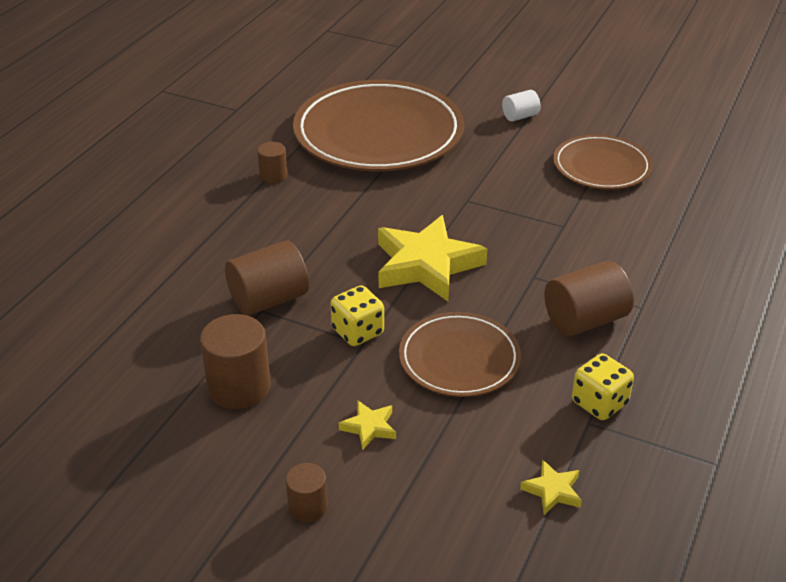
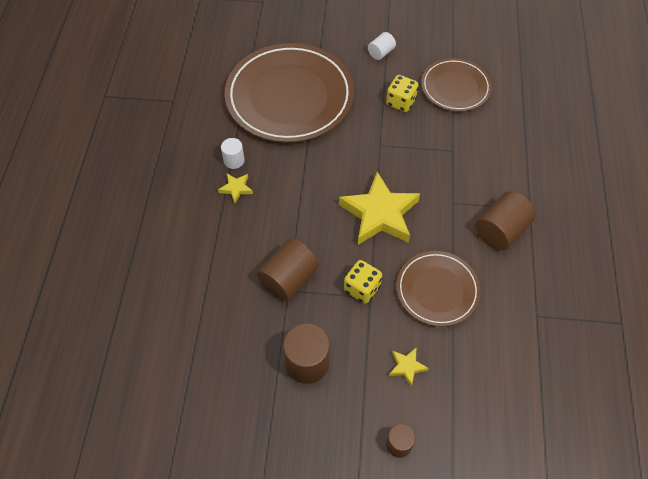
camera: 20 degrees left, 20 degrees up
(273, 175) = (234, 160): brown cylinder -> white cylinder
(552, 490) = (538, 377): yellow star -> yellow star (236, 188)
(599, 403) = (537, 298): yellow dice -> yellow dice (400, 102)

